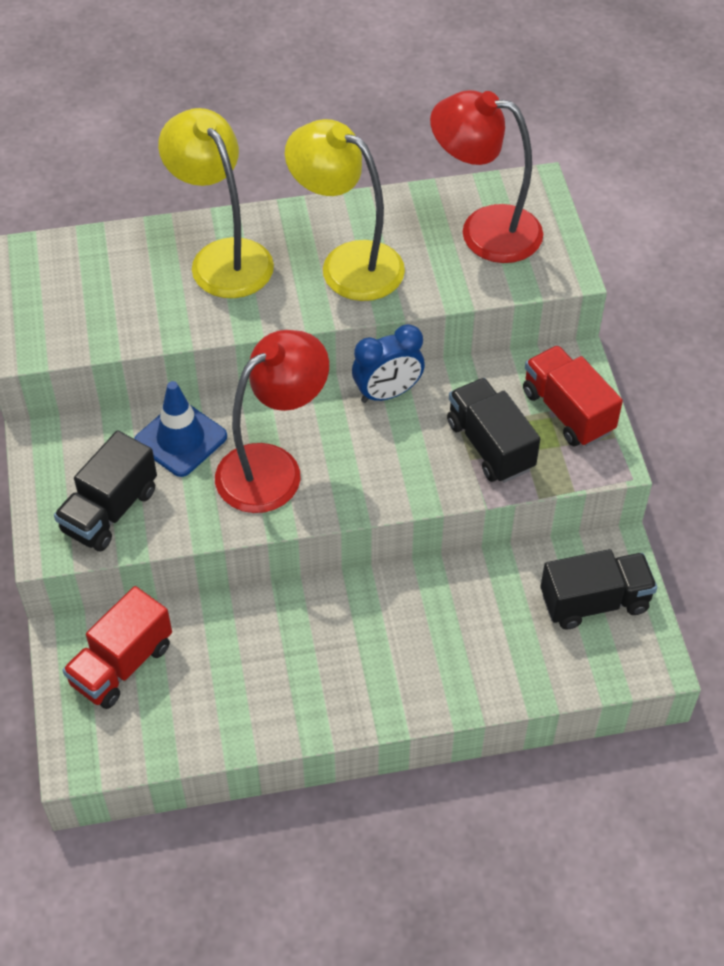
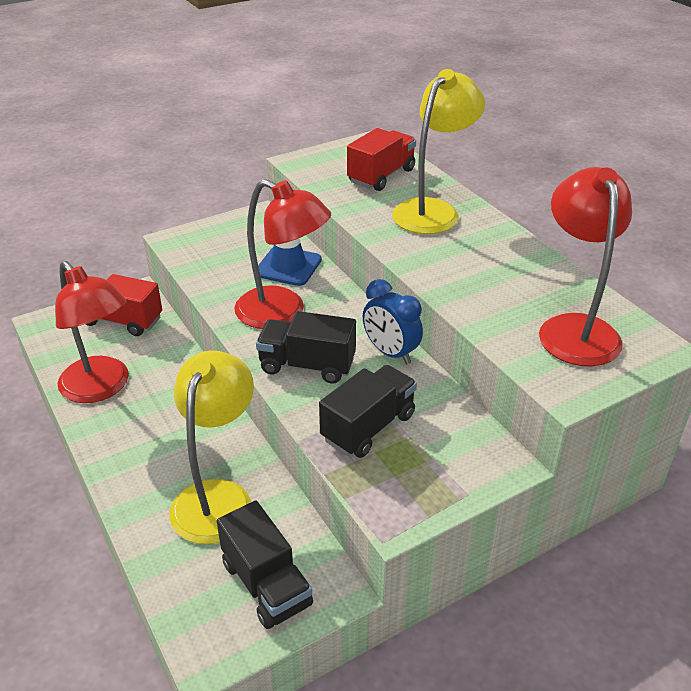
camera: 70 degrees right, 15 degrees down
(110, 511) = (212, 254): black truck -> black truck (307, 365)
(250, 705) = (101, 388): none -> red lamp
(347, 263) = (472, 265): yellow lamp -> yellow lamp (217, 497)
(567, 411) = (439, 472): red truck -> red truck (381, 176)

